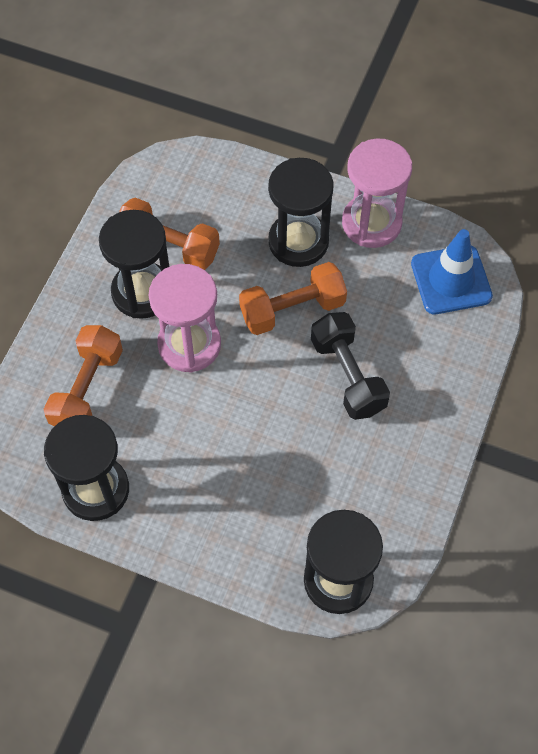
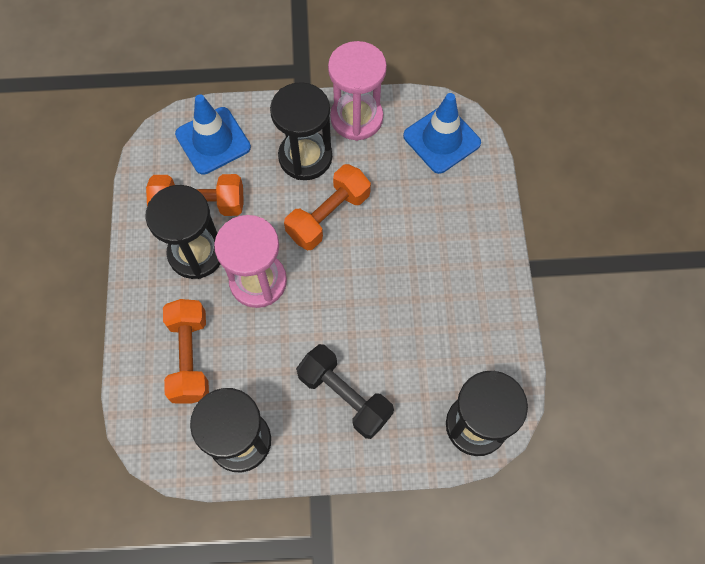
camera: 25 degrees left, 5 degrees up
(213, 189) = (213, 141): none -> blue traffic cone
(348, 375) = (400, 252): black dumbbell -> black dumbbell (344, 396)

